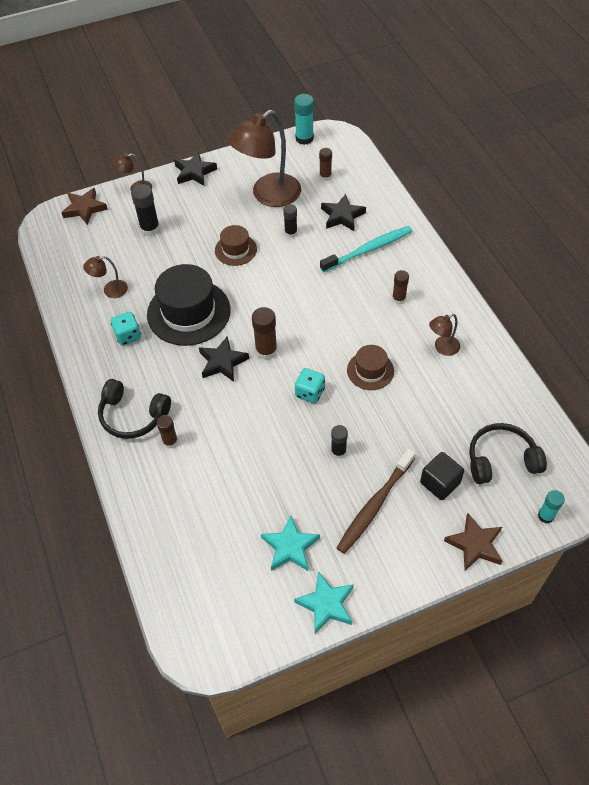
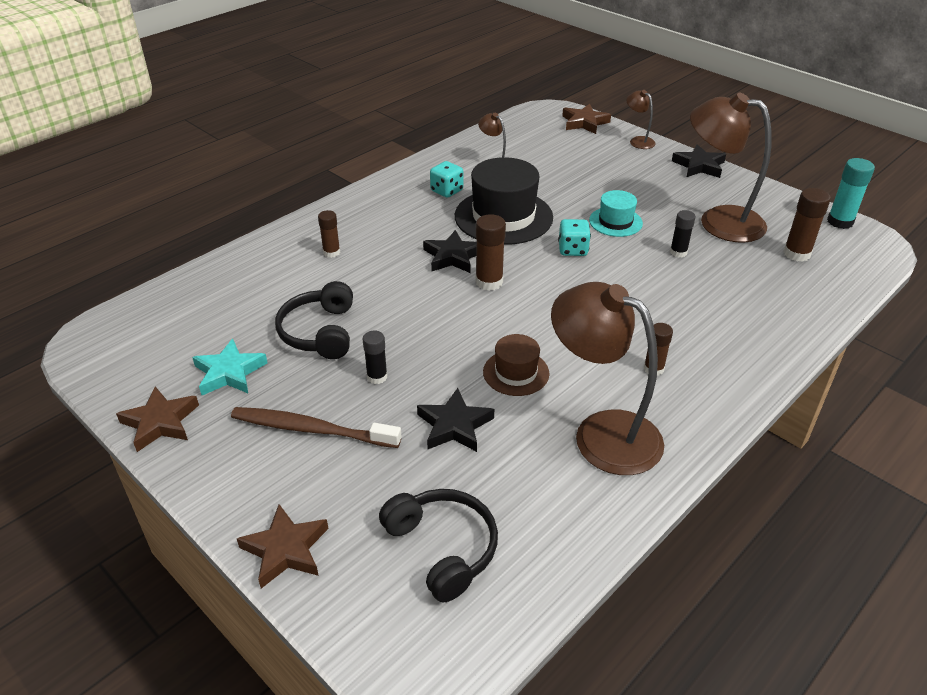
camera: 65 degrees right, 15 degrees down
(133, 415) = (351, 222): black headphones -> black headphones (320, 332)
(150, 228) = (594, 163): black glue stick -> none
(235, 250) = (615, 222): brown hat -> turquoise hat
(310, 393) = (450, 331): turquoise dice -> turquoise dice (572, 250)
(325, 176) = (796, 254): brown glue stick -> brown glue stick, size x1.53
(326, 604) = (160, 422): turquoise star -> brown star
(342, 216) = (746, 284): black star -> black star (454, 425)
(369, 249) = (713, 321): turquoise toothbrush -> none
(440, 483) = (372, 486): black cube -> none
(442, 348) = (602, 433): brown lamp -> brown lamp, size x2.20
(546, 516) = (365, 630): turquoise glue stick -> none

